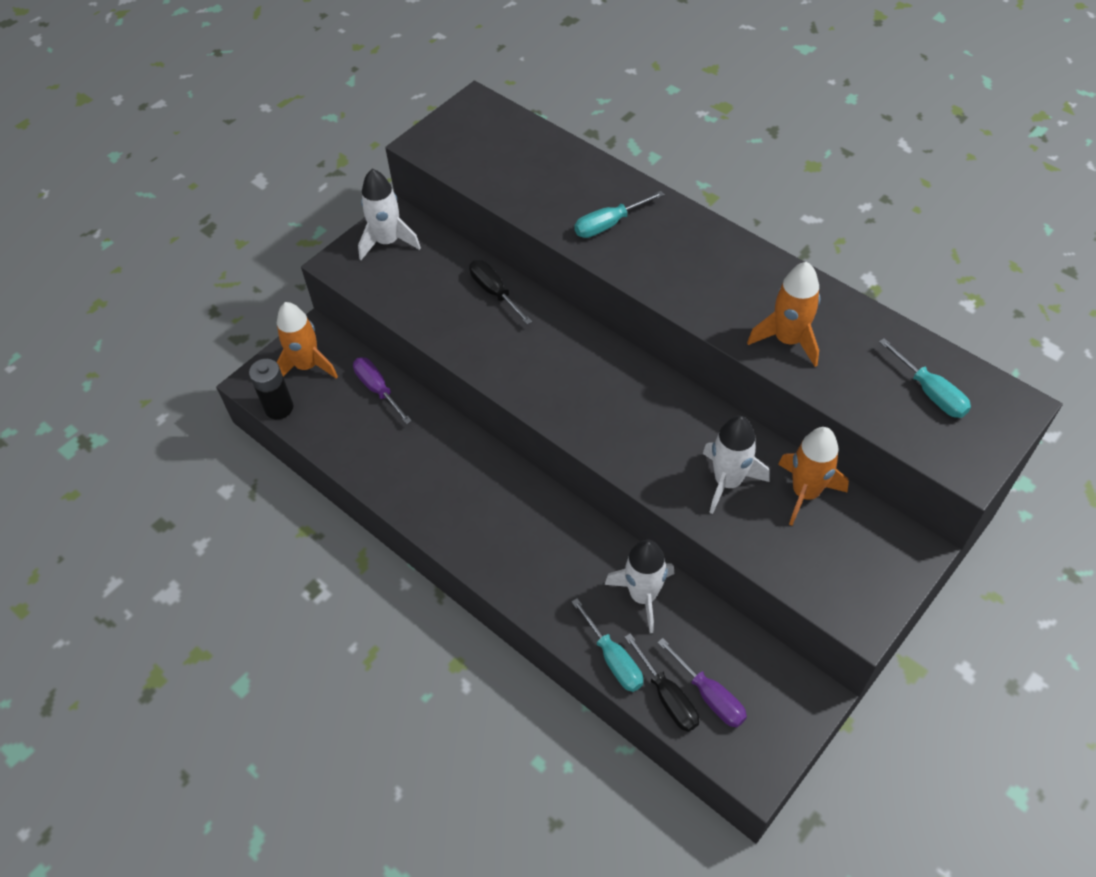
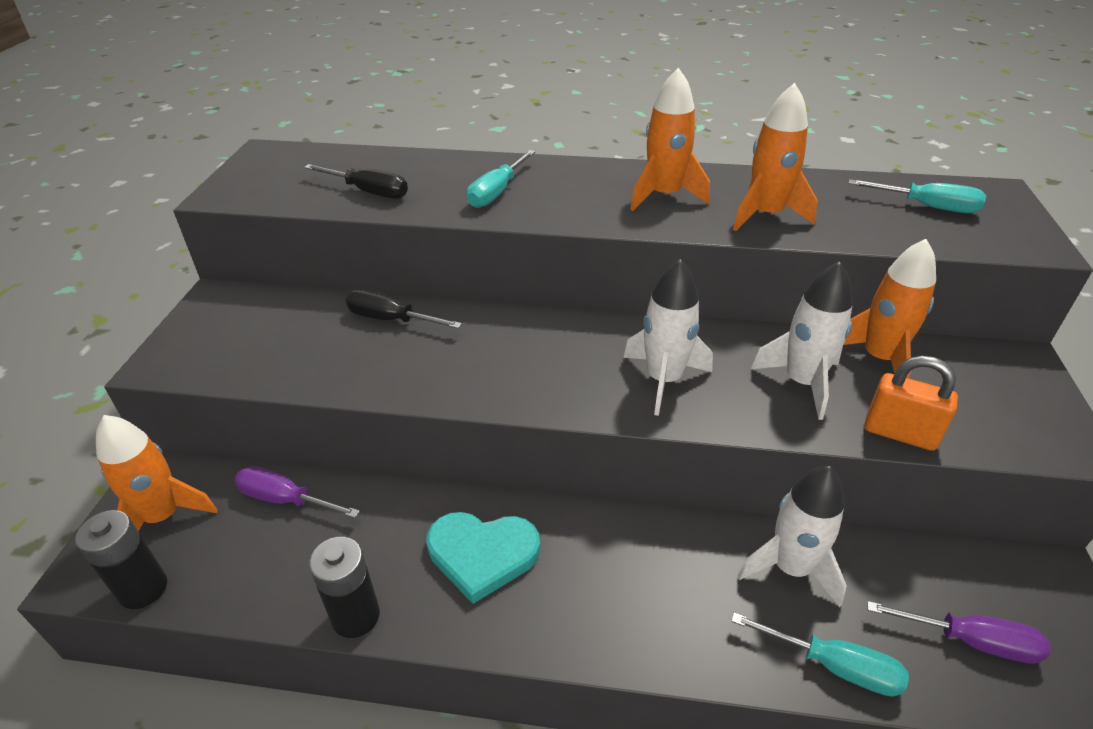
camera: 35 degrees left, 15 degrees down
(376, 484) = (356, 616): none -> black battery
(388, 242) = (219, 321): white rocket -> white rocket (664, 380)
(466, 485) = (482, 554): none -> turquoise heart
(668, 697) = (936, 674): black screwdriver -> black screwdriver (369, 192)
(730, 284) = (664, 196): none -> orange rocket
(753, 550) = (899, 433): none -> orange padlock

